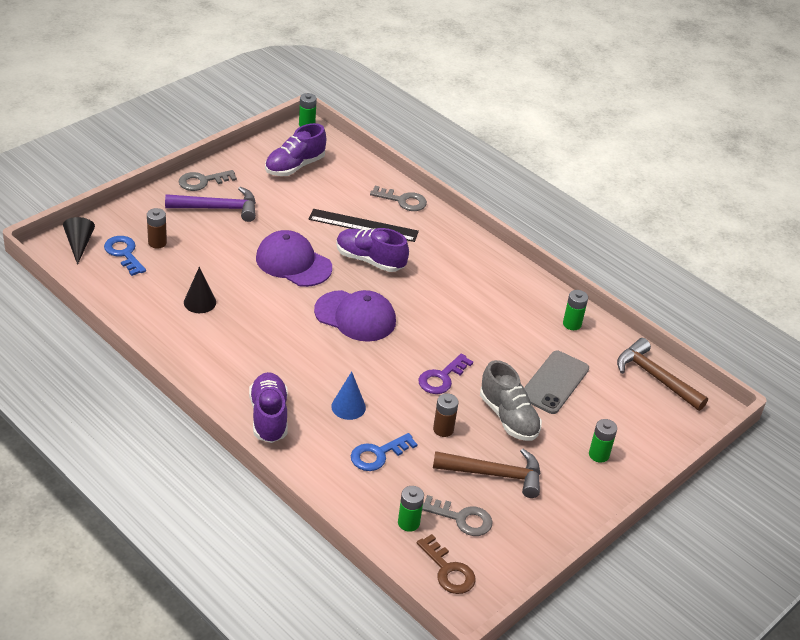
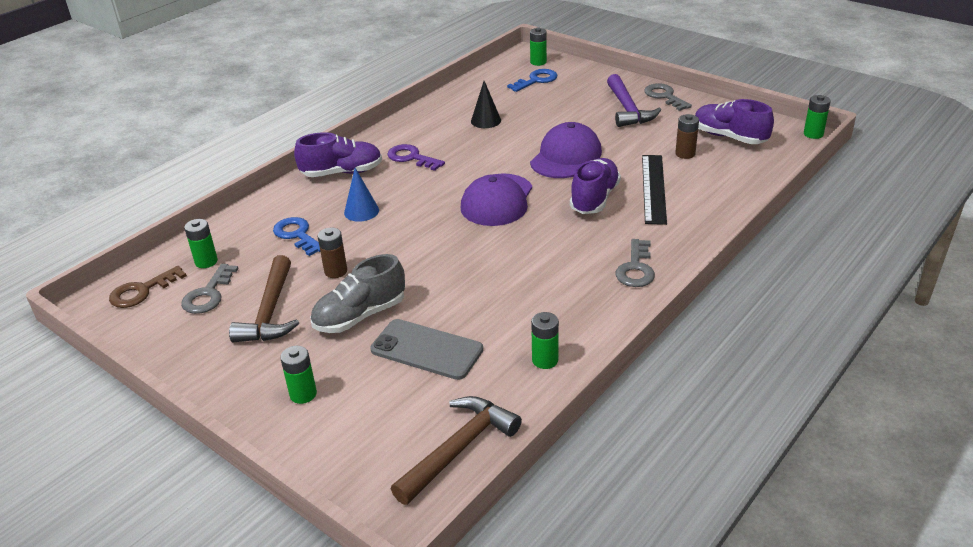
camera: 90 degrees right, 5 degrees down
(79, 244) = (538, 62): black cone -> green battery
(157, 242) = (559, 91): brown battery -> brown battery (685, 154)
(403, 201) = (719, 208): grey key -> grey key (636, 268)
(441, 378) = (415, 263): purple key -> purple key (411, 158)

